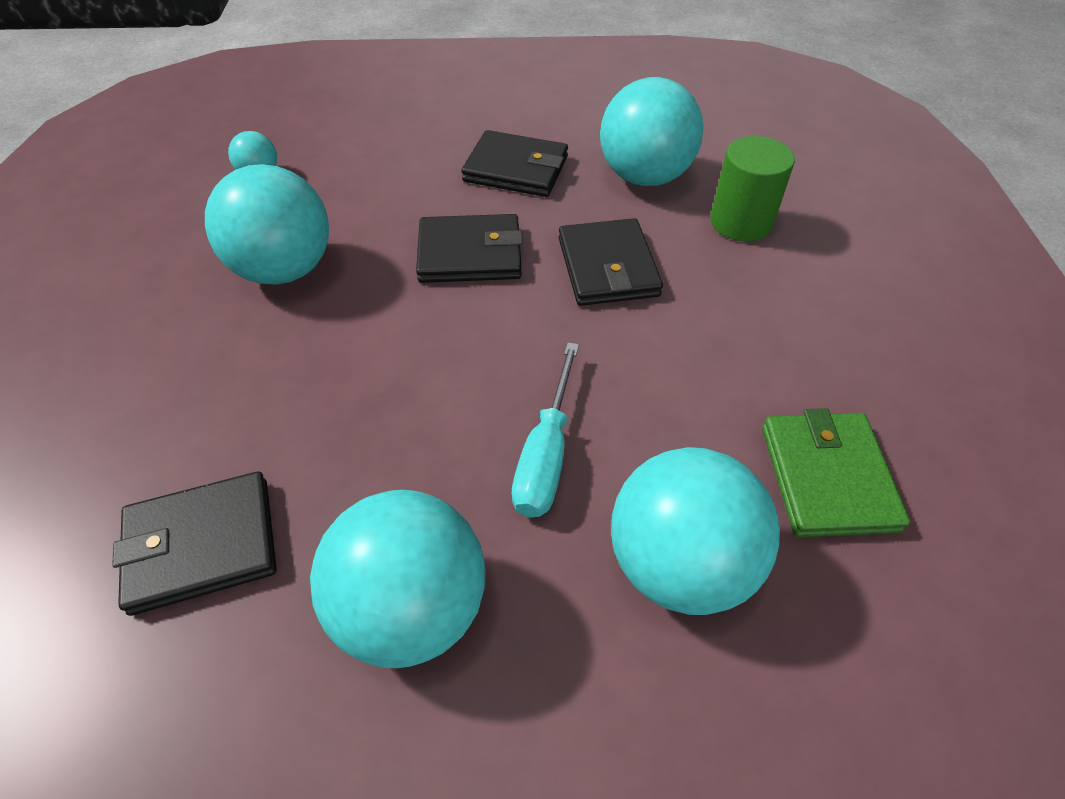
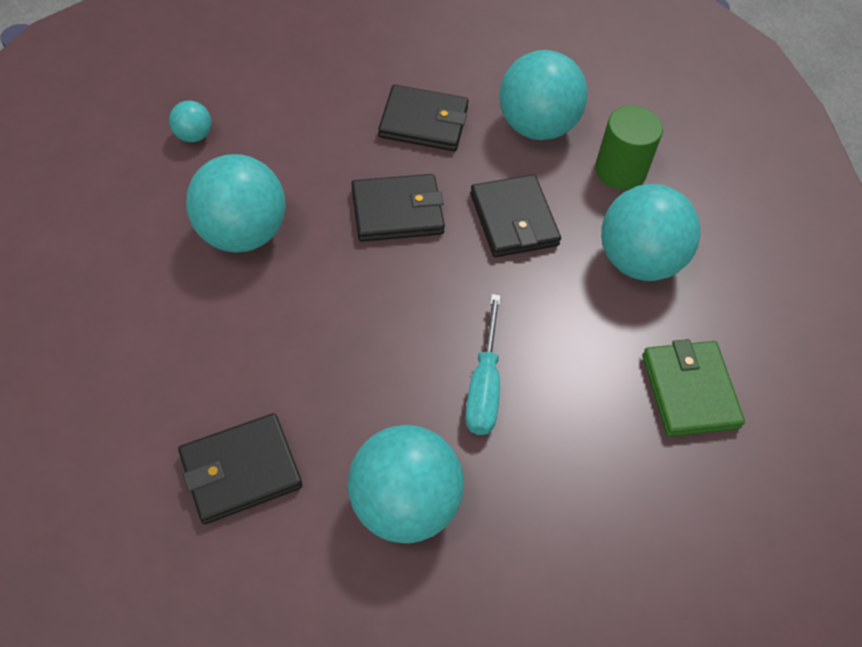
camera: 10 degrees left, 5 degrees up
(679, 563) = (587, 461): turquoise ball -> turquoise ball (638, 261)

